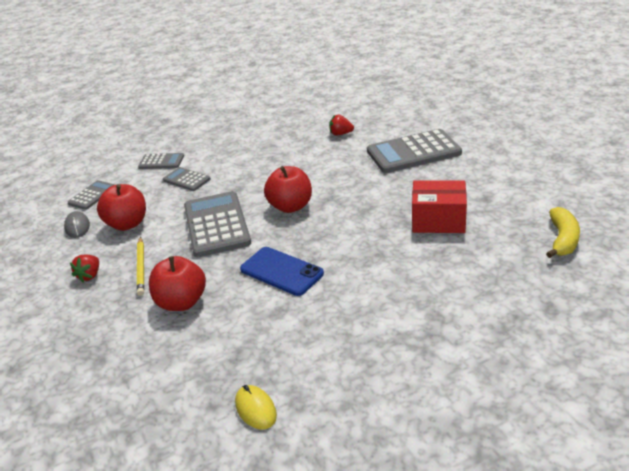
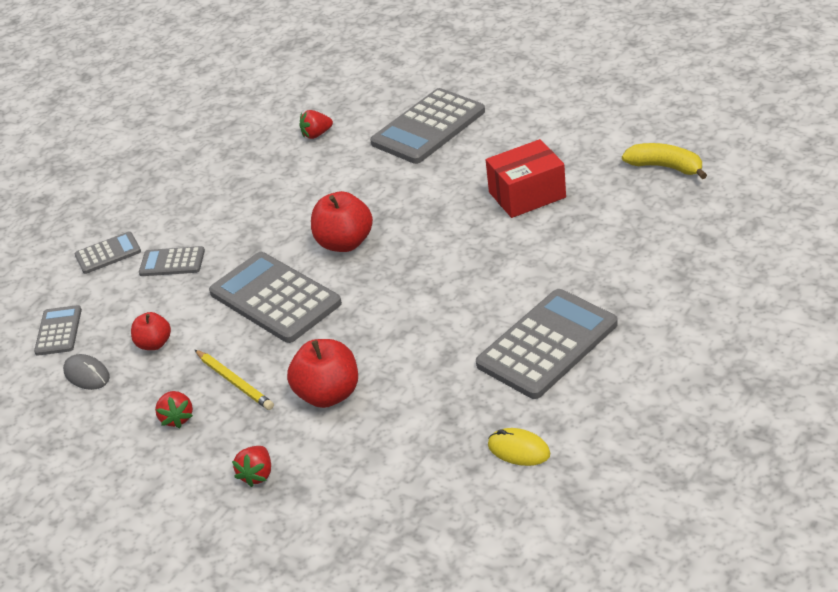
camera: 30 degrees left, 5 degrees up
(89, 336) = (257, 474): none -> red strawberry
(127, 224) = (154, 344): red apple -> red apple, size x0.60
(281, 271) = (409, 315): blue phone -> none
(352, 336) = (547, 344): none -> grey calculator
(562, 239) = (665, 167): yellow banana -> yellow banana turned 45 degrees counterclockwise

